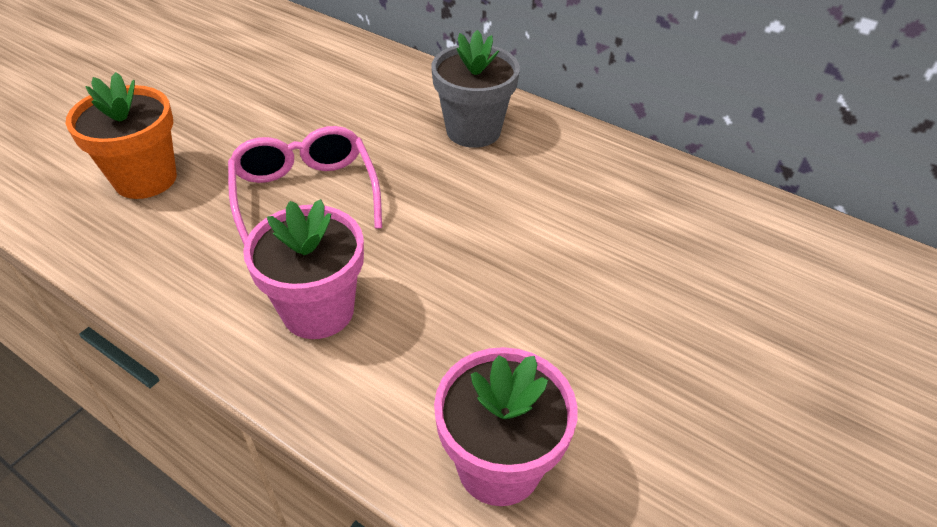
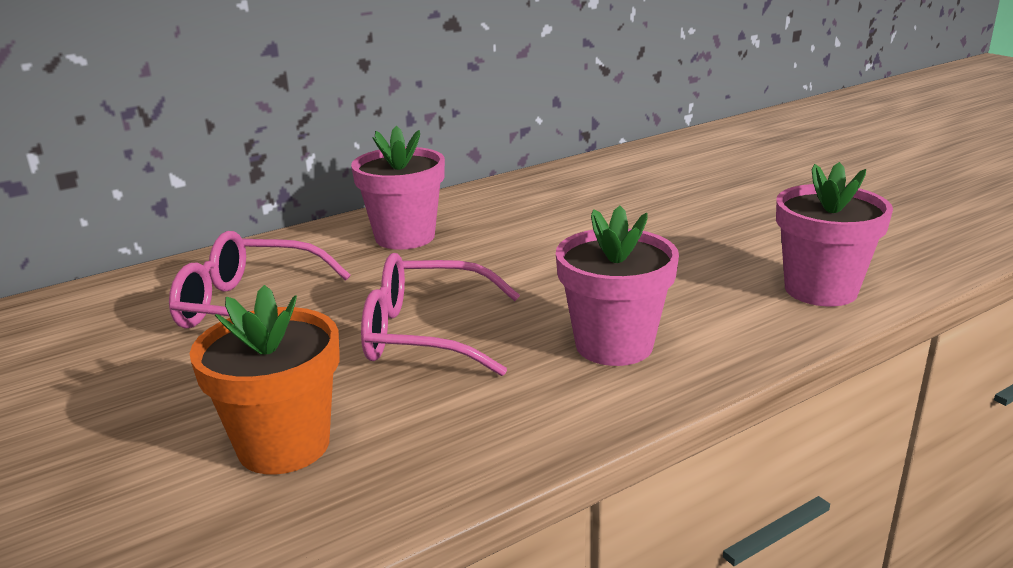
camera: 65 degrees left, 20 degrees down
(320, 99) = (250, 306): none -> pink glasses
(473, 131) = (405, 237): grey flower pot -> pink flower pot

